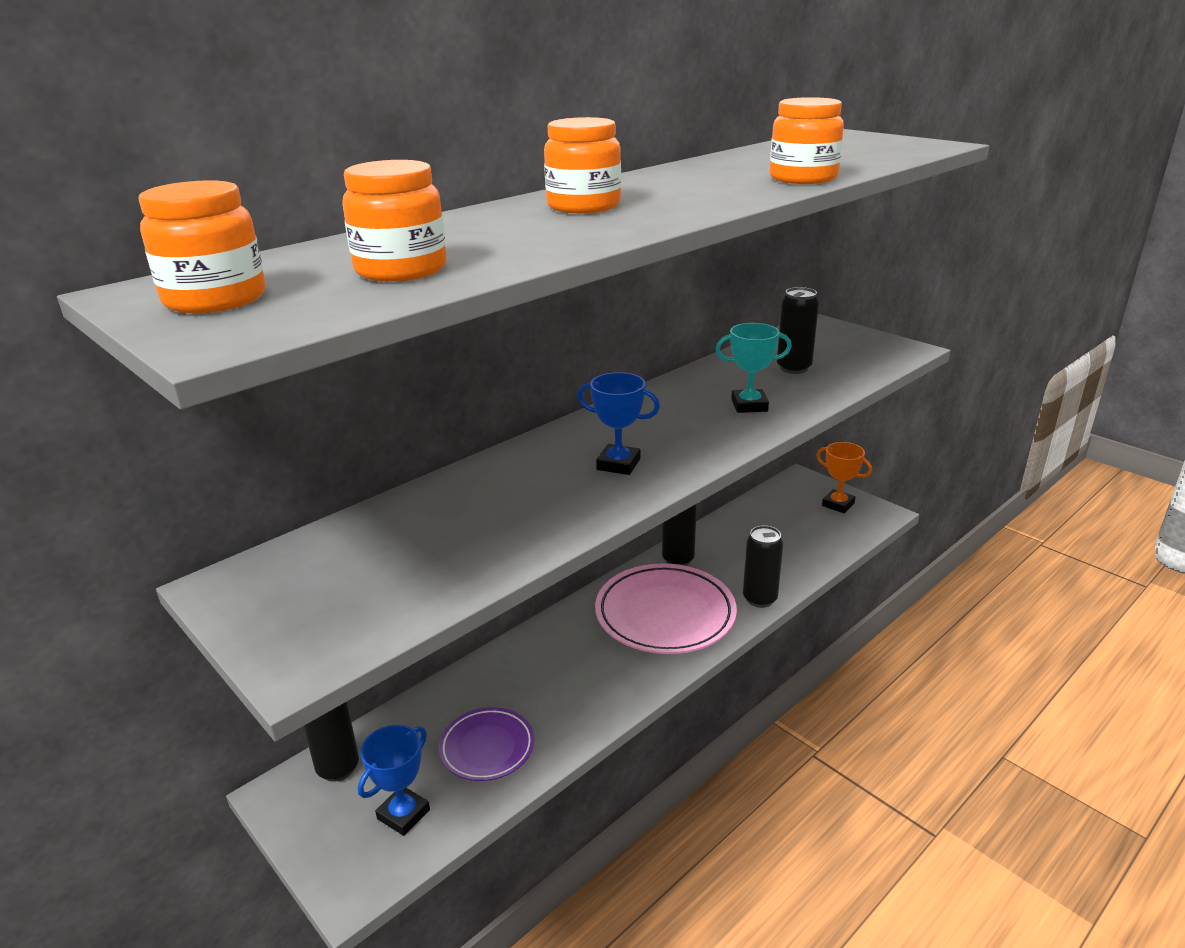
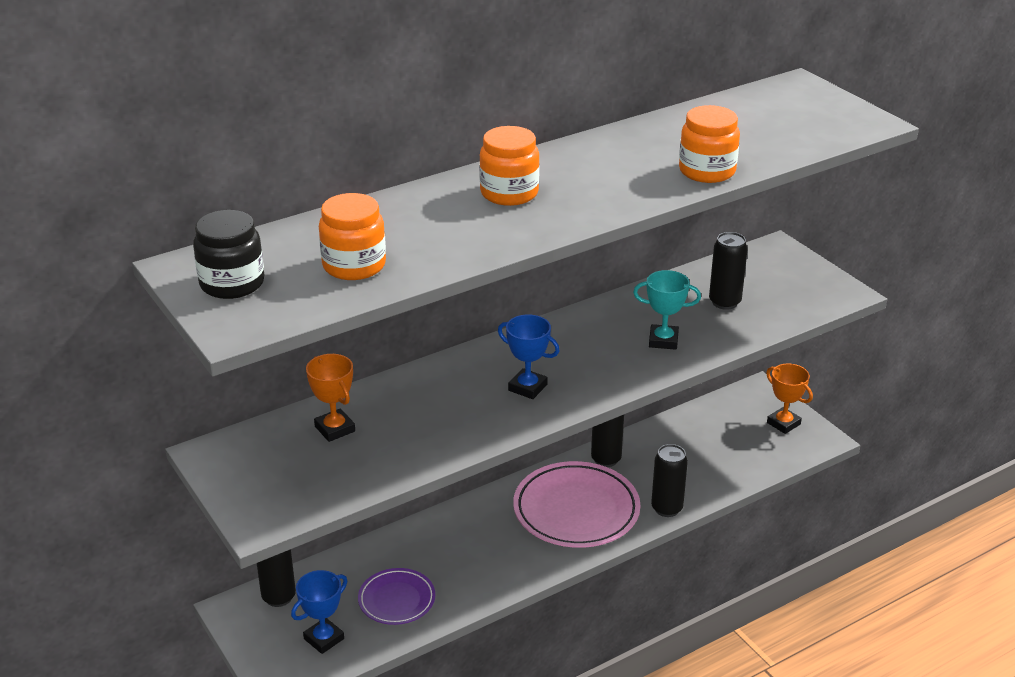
camera: 10 degrees right, 5 degrees up
(215, 299) = (232, 283): orange jar -> black jar
(390, 535) = (335, 429): none -> orange trophy

